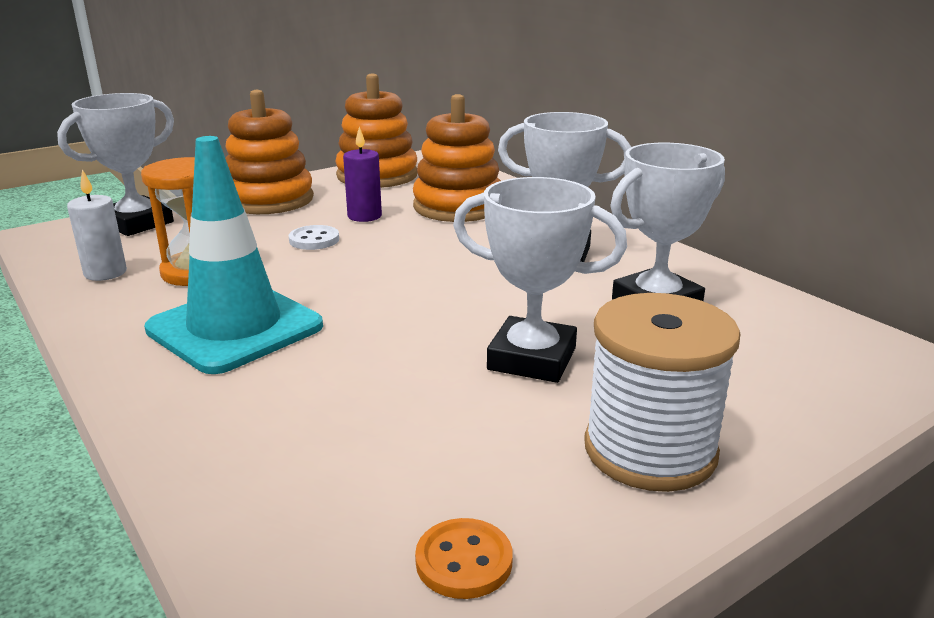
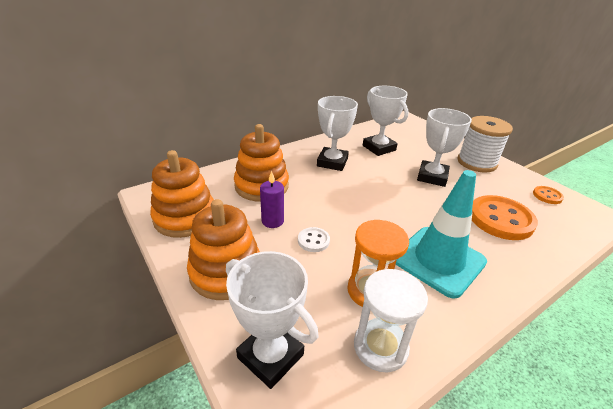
camera: 90 degrees left, 10 degrees up
(105, 273) = (380, 347): white candle -> white hourglass
(344, 426) = (500, 219): none -> orange button

